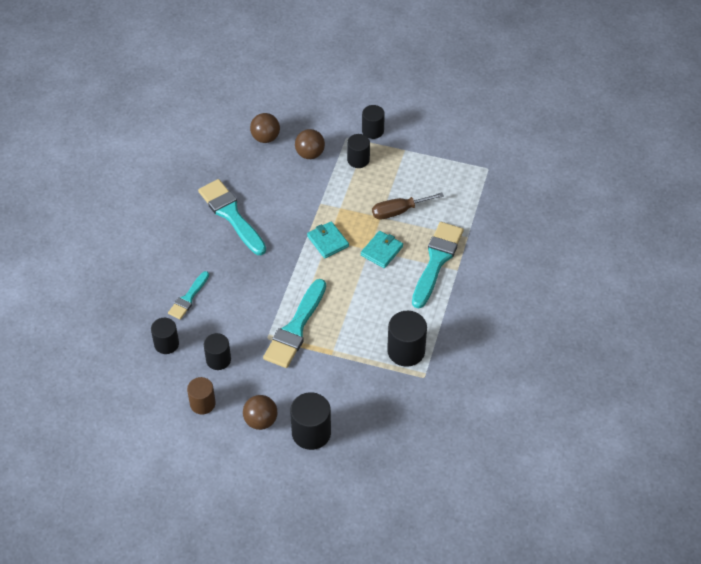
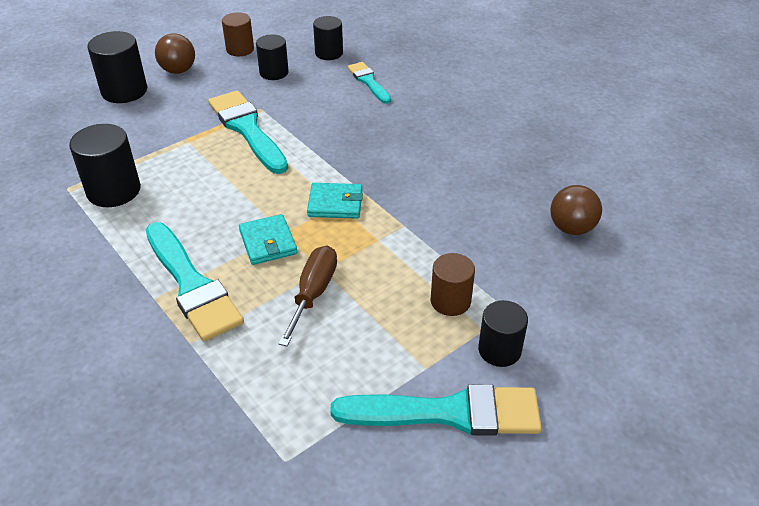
camera: 125 degrees right, 10 degrees down
(231, 215) = (455, 148): turquoise brush -> turquoise brush (449, 413)
(310, 154) = (504, 256): brown ball -> none
(358, 160) = (450, 301): black cylinder -> brown cylinder

